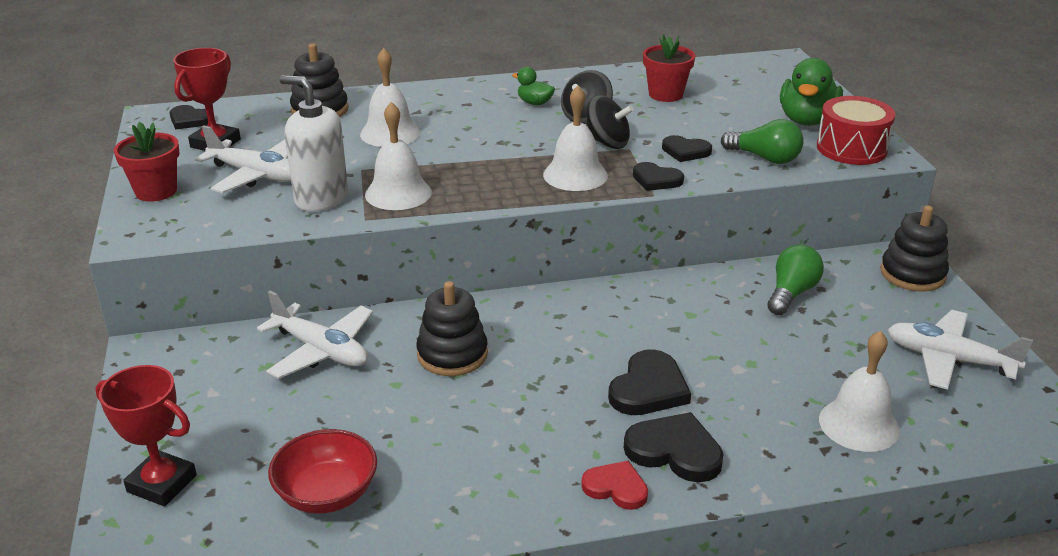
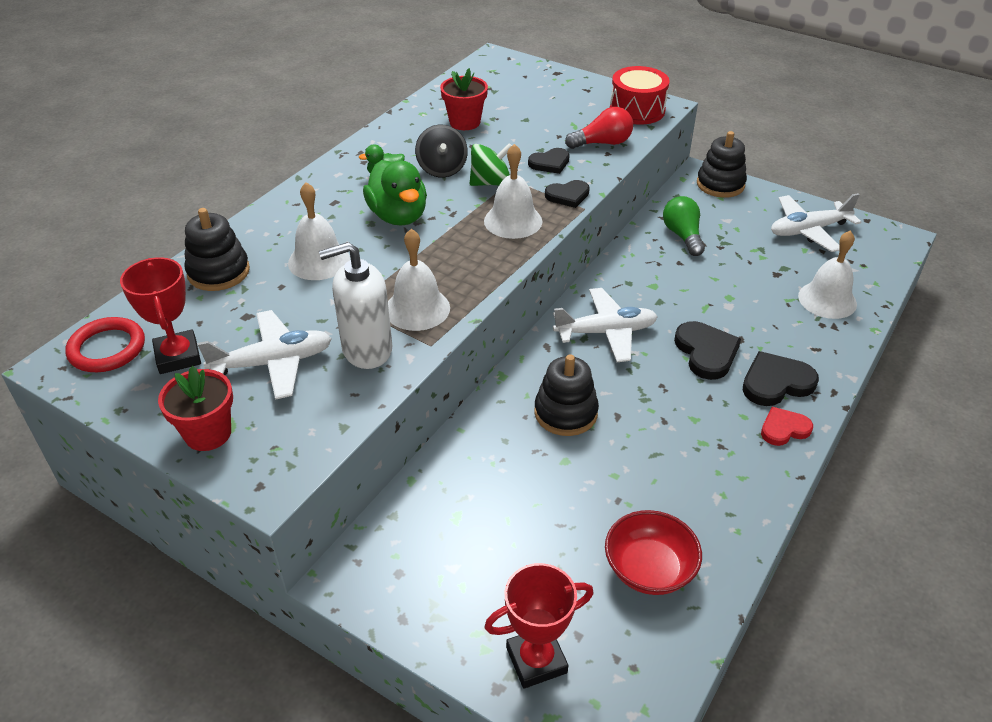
camera: 45 degrees left, 10 degrees up
(190, 120) = (107, 348): black heart -> red ring
(321, 350) = (476, 475): white plane -> white plane (605, 332)
(607, 143) = (490, 183): black spinning top -> green spinning top
(764, 158) = (602, 143): green light bulb -> red light bulb
(807, 120) = (581, 101): green duck -> green duck (398, 216)

